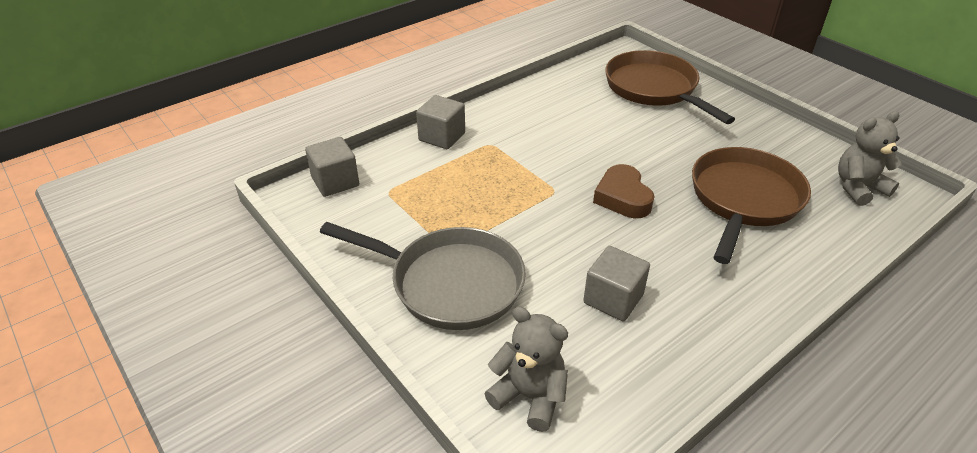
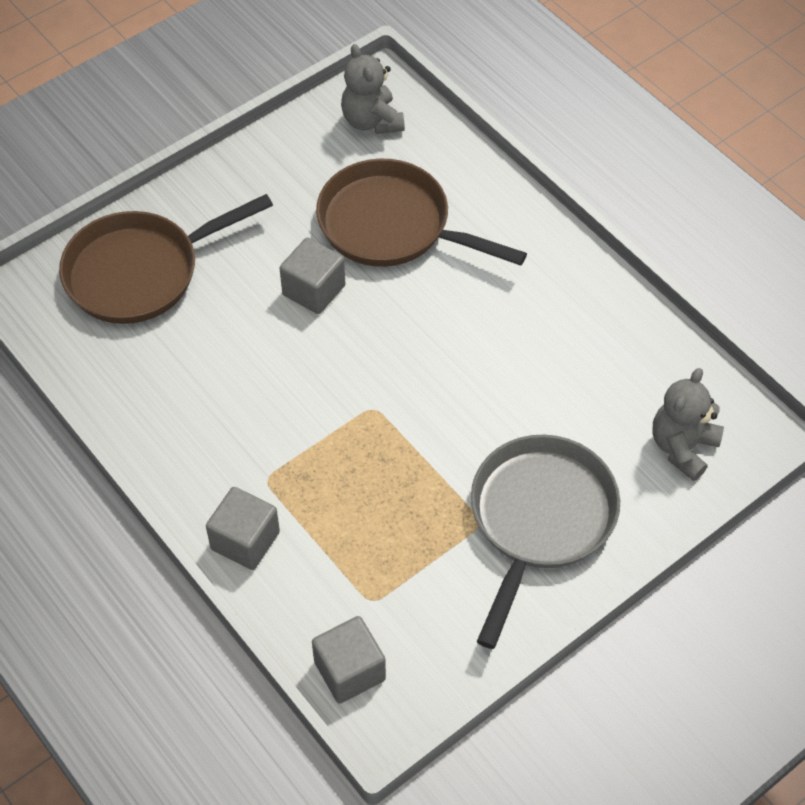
camera: 90 degrees left, 15 degrees up
(613, 299) = (553, 367): grey cube -> grey cube (314, 290)
(623, 197) = (387, 339): brown heart -> none

